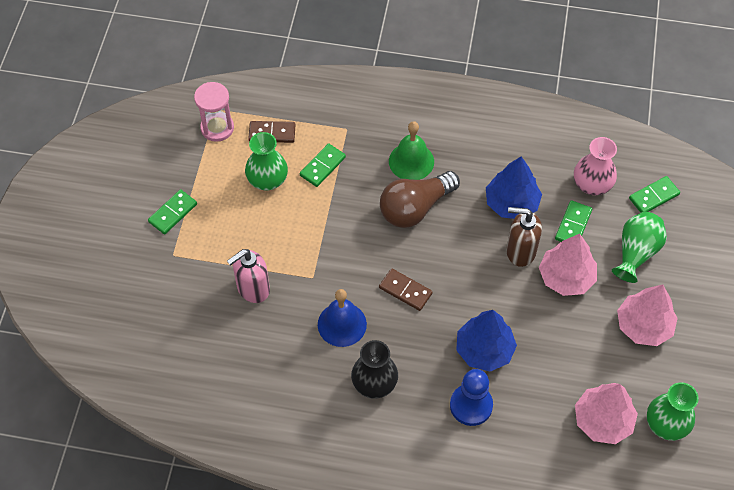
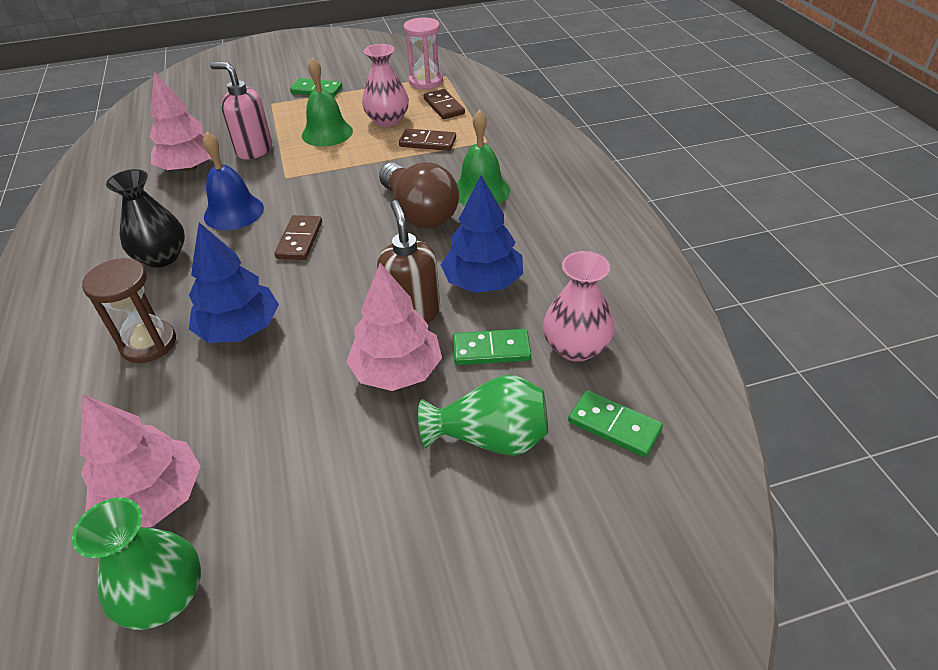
camera: 65 degrees right, 15 degrees down
(259, 229) = (327, 133): none -> green bell
(267, 180) = (387, 120): green vase -> pink vase
(322, 166) = (427, 142): green domino -> brown domino
(415, 208) = (419, 212): brown light bulb -> brown light bulb turned 150 degrees counterclockwise
(471, 405) = (148, 343): blue pawn -> brown hourglass
(643, 326) = (355, 494): pink tree -> pink tree (190, 168)

